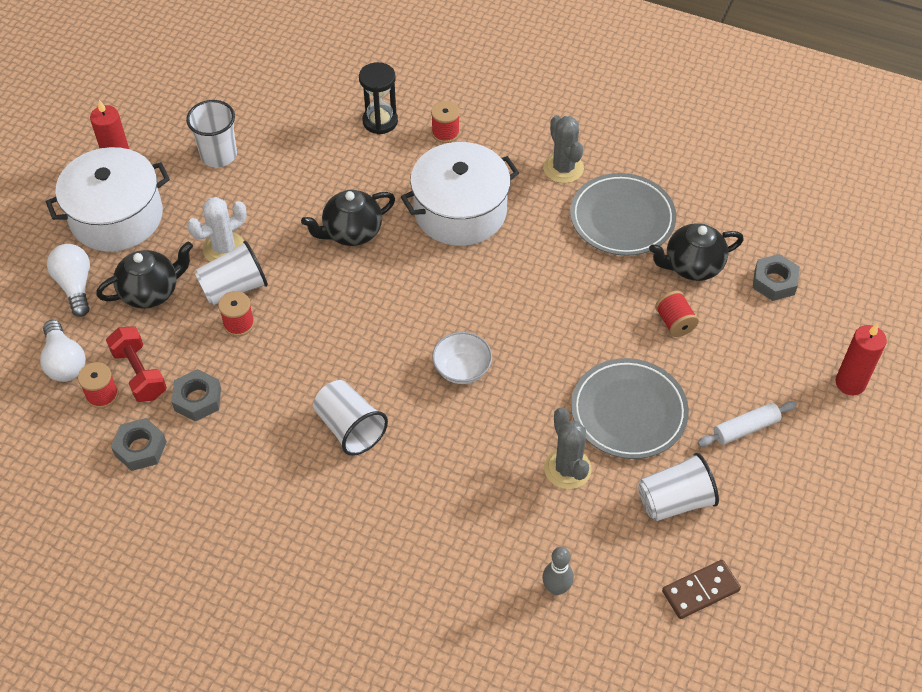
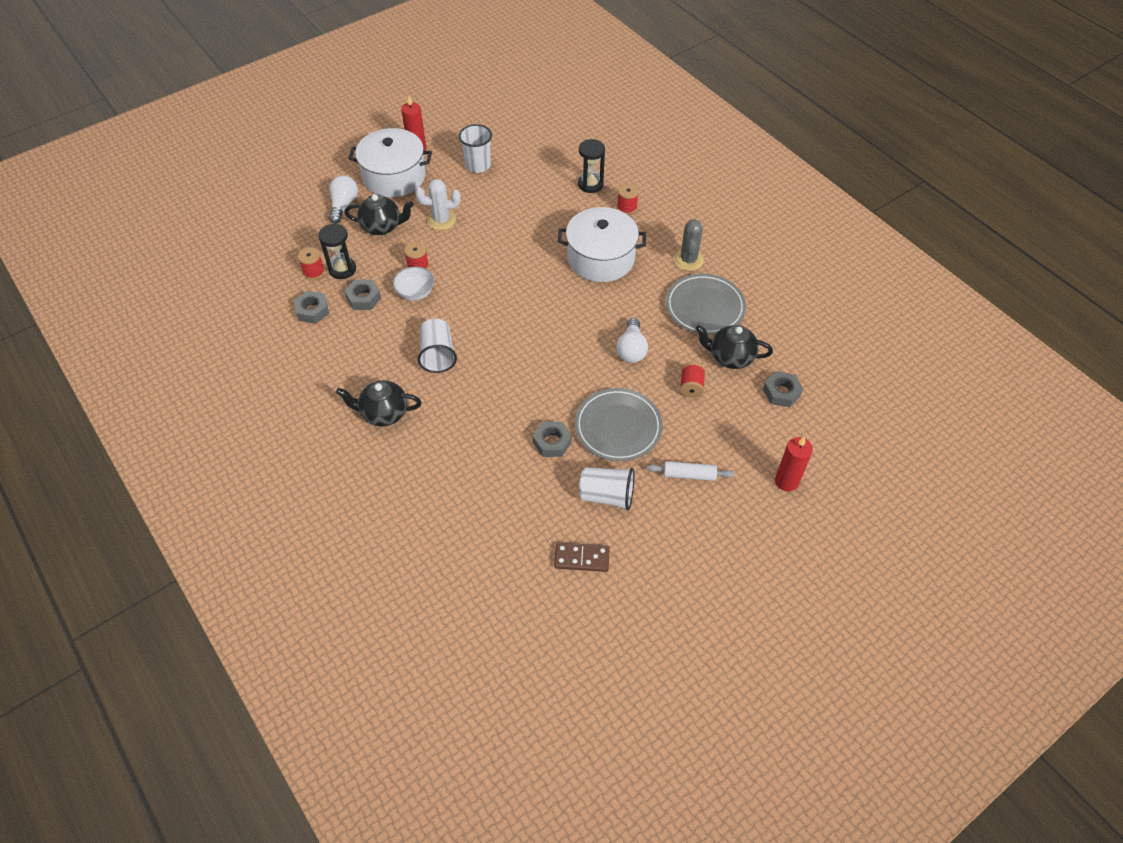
camera: 30 degrees right, 0 degrees up
(64, 362) = (307, 244): white light bulb -> white light bulb (631, 349)
(139, 373) = (342, 269): red dumbbell -> black hourglass
(234, 288) = (430, 245): white cup -> none
(351, 232) = (523, 242): black teapot -> black teapot (383, 413)
(462, 369) = (531, 352): white bowl -> white bowl (415, 292)
(556, 588) = (491, 509): grey bowling pin -> none
(567, 469) = (552, 442): grey cactus -> grey nut

